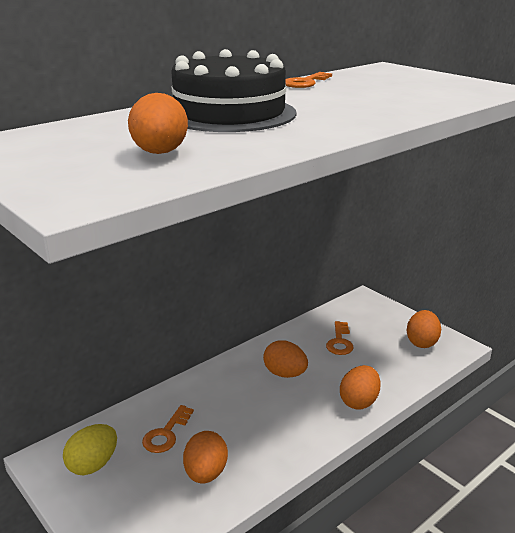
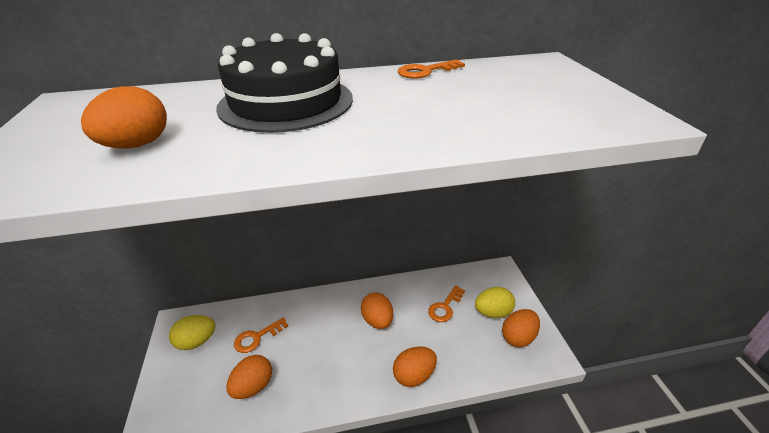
camera: 30 degrees right, 10 degrees up
(385, 332) = (492, 312): none -> yellow egg

